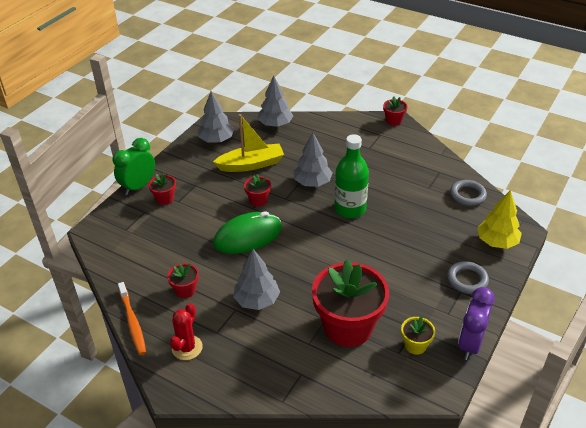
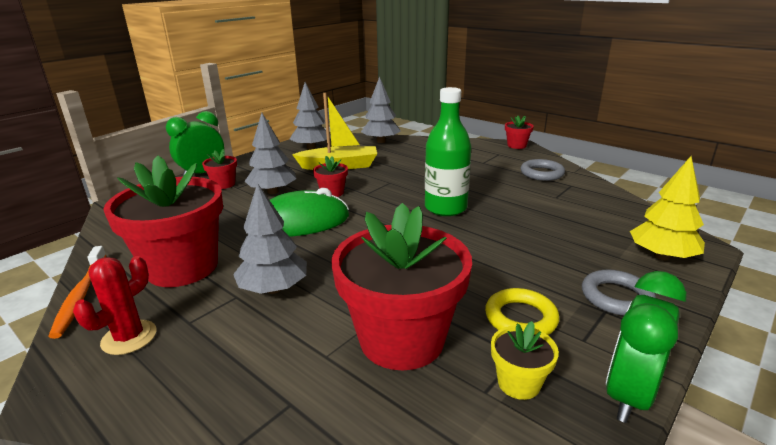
camera: 10 degrees right, 15 degrees down
(185, 290) = (182, 267): red flower pot -> red flower pot, size x2.27
(312, 183) = (405, 183): grey tree -> grey tree (273, 192)
(412, 303) = (520, 318): none -> yellow ring
(467, 195) = (611, 207): grey ring -> grey ring (542, 173)
(470, 344) = (628, 395): purple clock -> green clock

